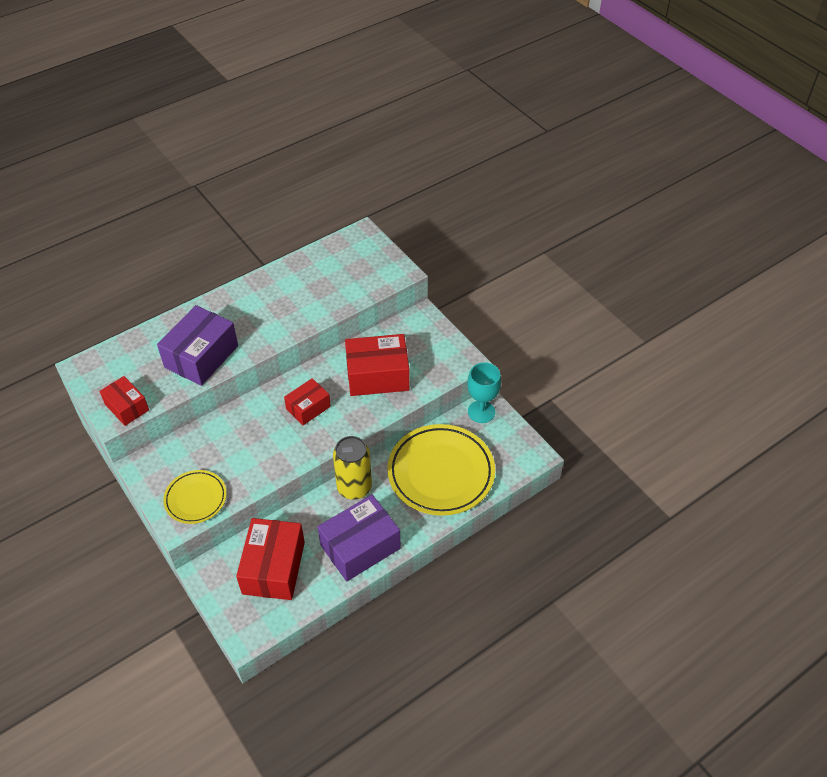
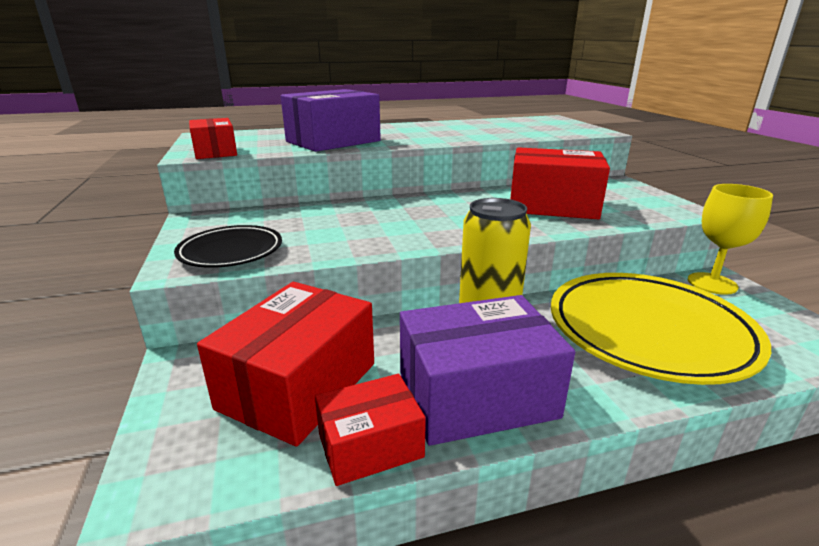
camera: 20 degrees right, 25 degrees down
(196, 499) = (231, 252): yellow plate -> black plate
(308, 408) = (446, 212): red box -> red box (370, 445)
(481, 412) = (712, 283): turquoise goblet -> yellow goblet

